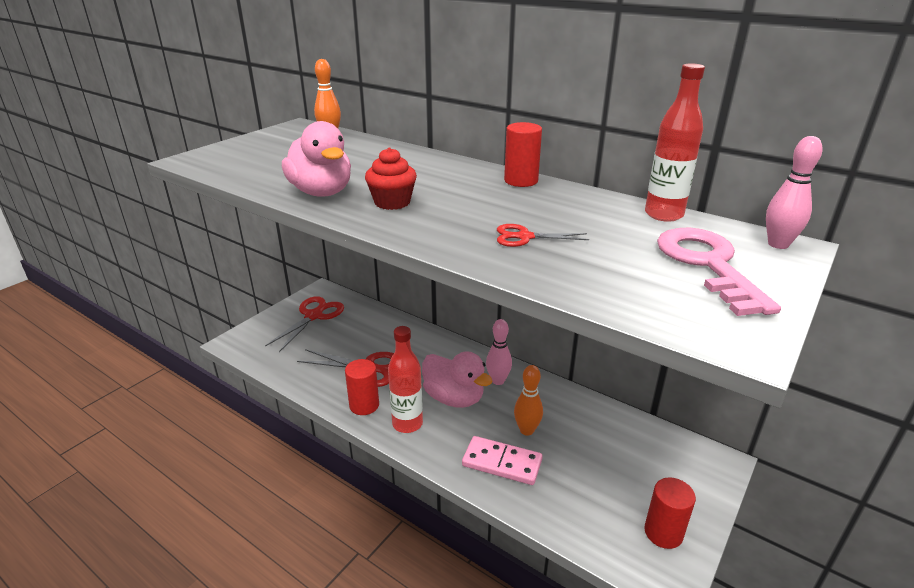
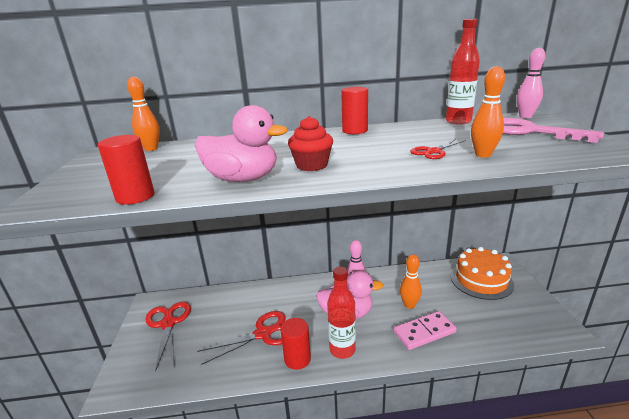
camera: 40 degrees left, 5 degrees down
(560, 263) = (483, 155): none -> orange bowling pin
(655, 462) = (481, 280): none -> orange cake
(663, 532) = (532, 311): red cylinder -> red cylinder (135, 197)

